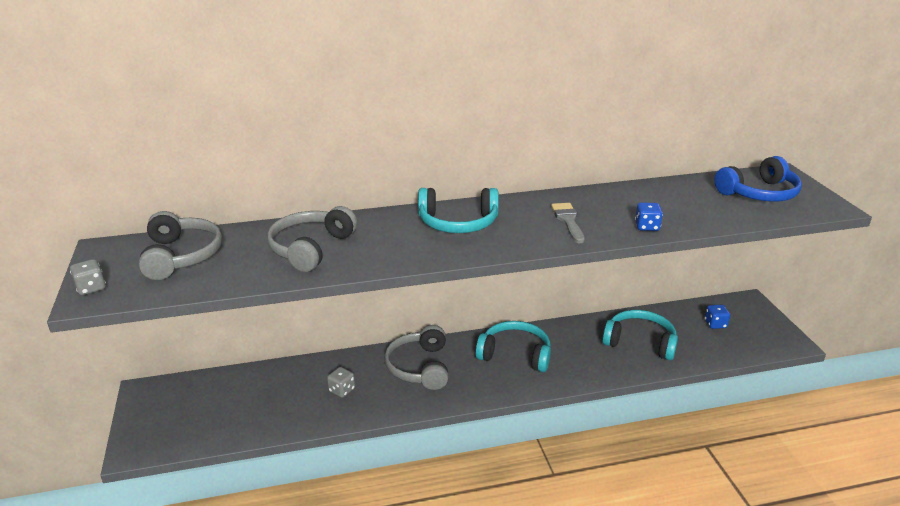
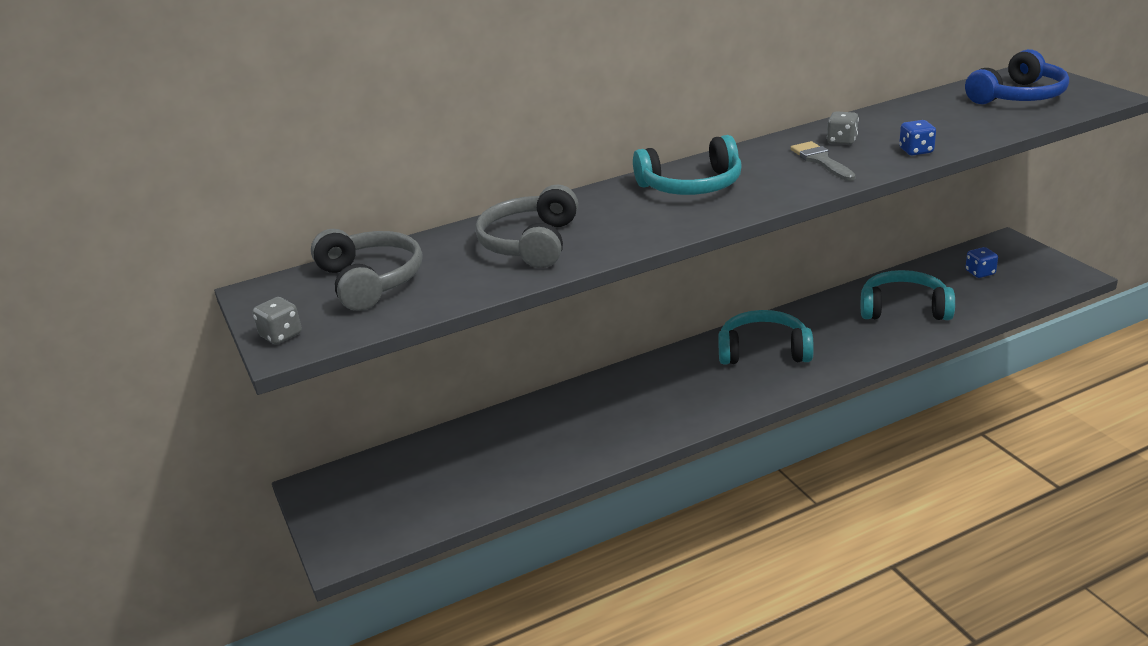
camera: 10 degrees left, 0 degrees up
(341, 390) = (571, 432): grey dice -> grey dice (842, 141)
(419, 367) = (654, 388): grey headphones -> none

